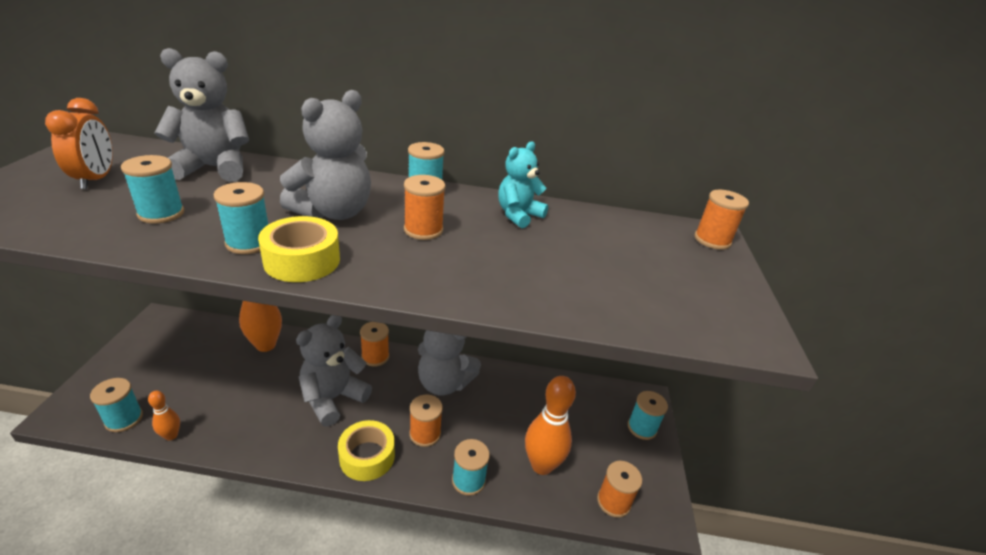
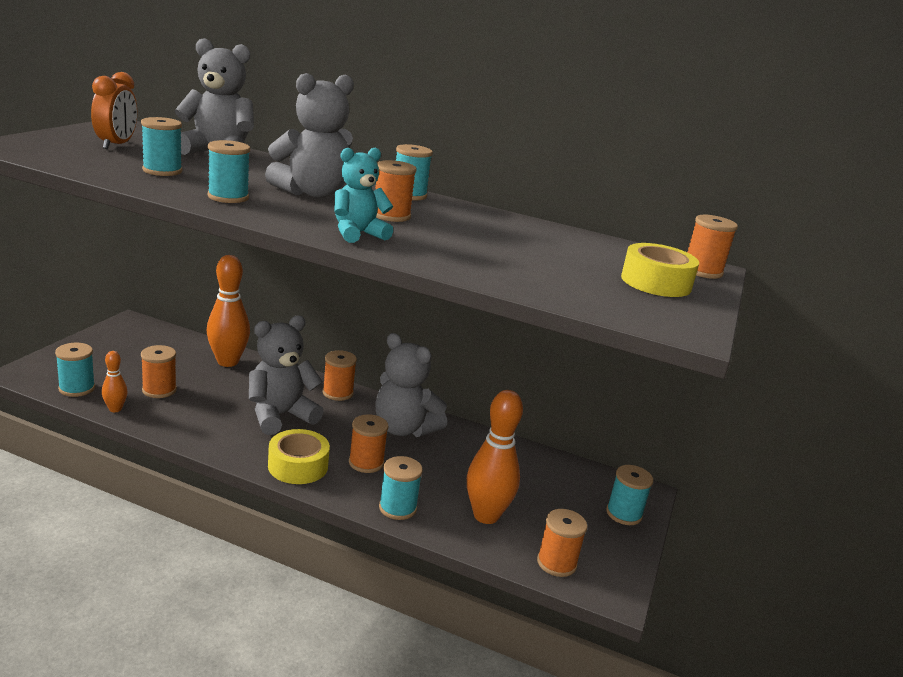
camera: 15 degrees right, 10 degrees down
(209, 398) = (159, 390): none -> orange spool
(302, 260) = (269, 213): yellow tape -> yellow tape (656, 282)
(518, 215) = (495, 223): turquoise teddy bear -> turquoise teddy bear (358, 234)

